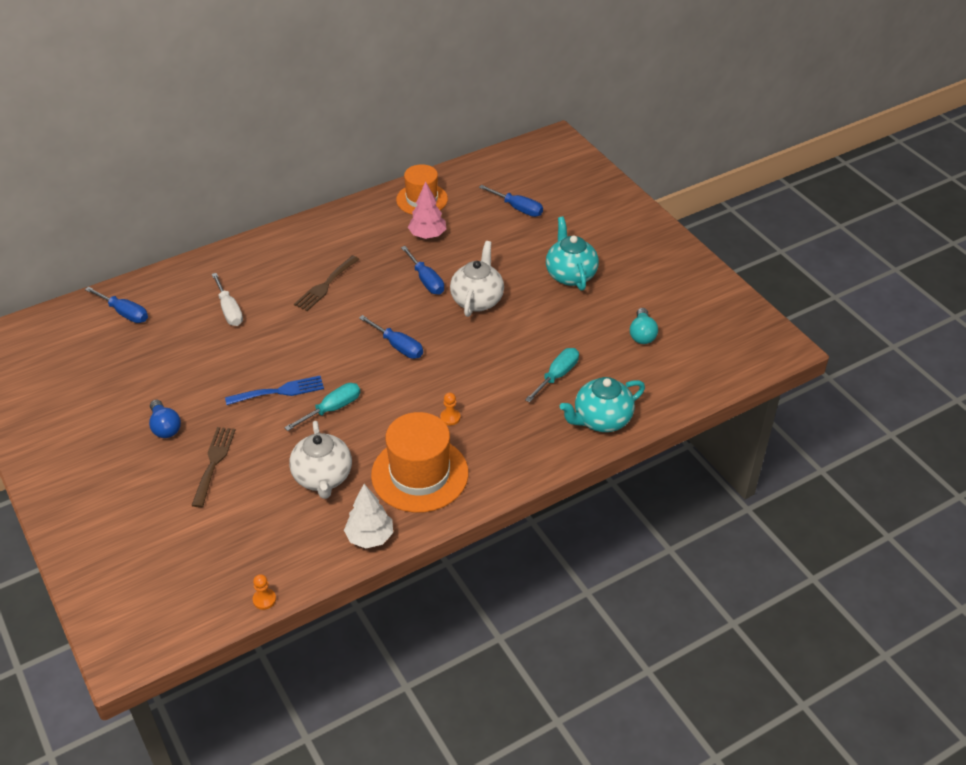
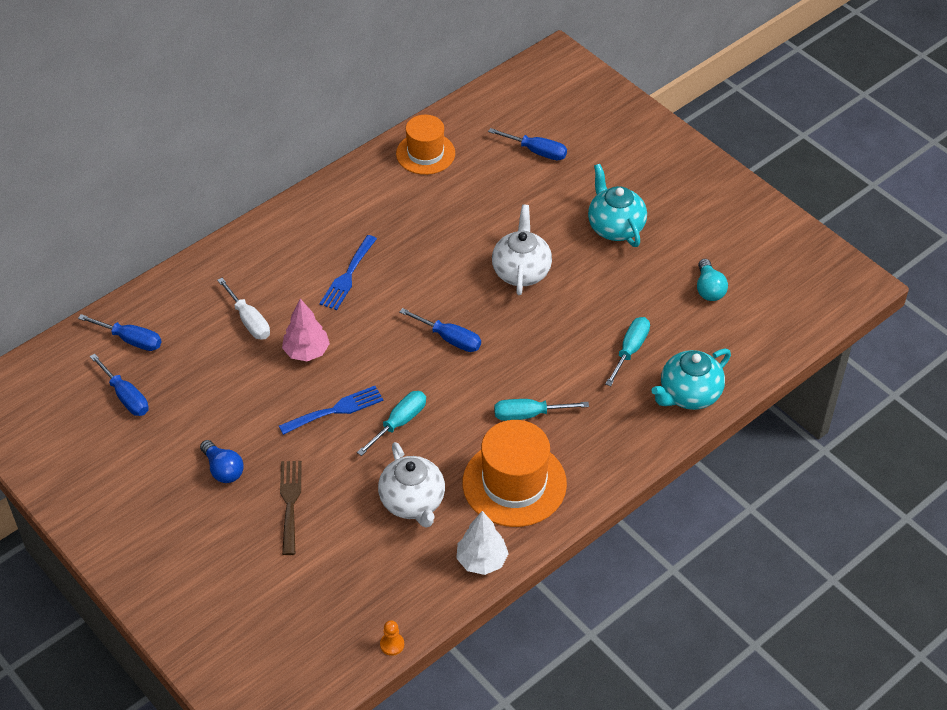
camera: 10 degrees left, 5 degrees up
(325, 285) = (347, 276): brown fork -> blue fork
(426, 280) = (458, 255): blue screwdriver -> blue screwdriver (126, 396)
(427, 235) = (444, 198): pink tree -> pink tree (306, 352)
(450, 417) = (529, 414): orange pawn -> turquoise screwdriver

